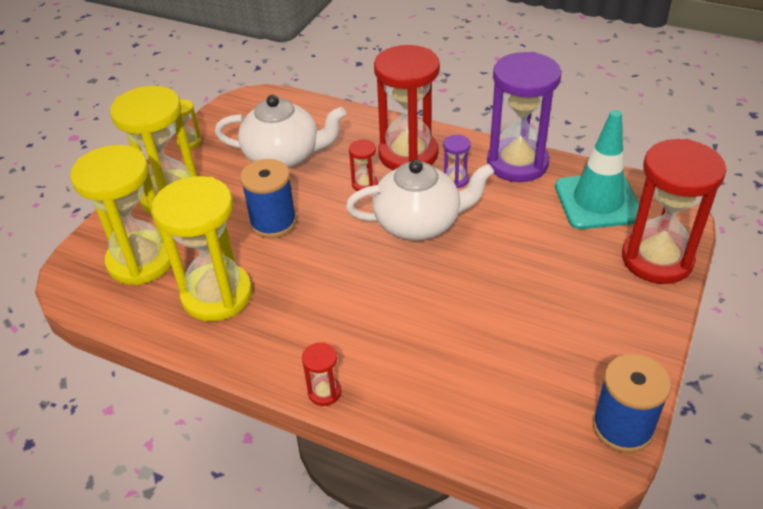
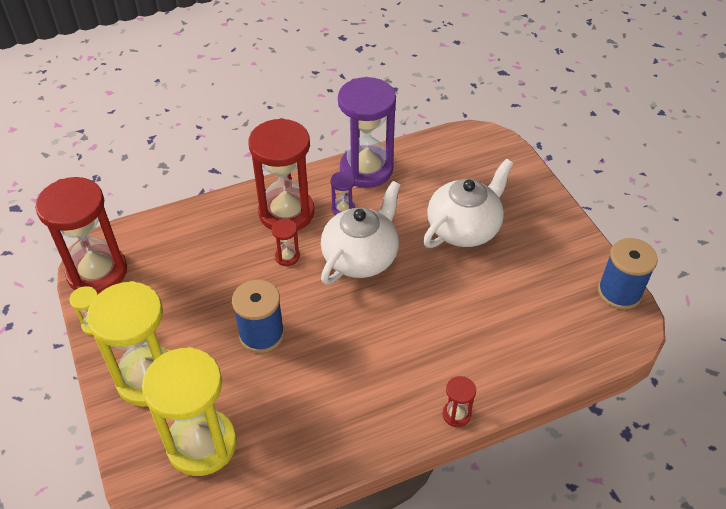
camera: 50 degrees left, 5 degrees up
(217, 295) = (298, 418): yellow hourglass -> none
(284, 156) = (195, 279): white teapot -> white teapot (464, 228)
(597, 201) = (445, 163): turquoise traffic cone -> none
(657, 259) = (519, 178): red hourglass -> red hourglass (97, 272)

